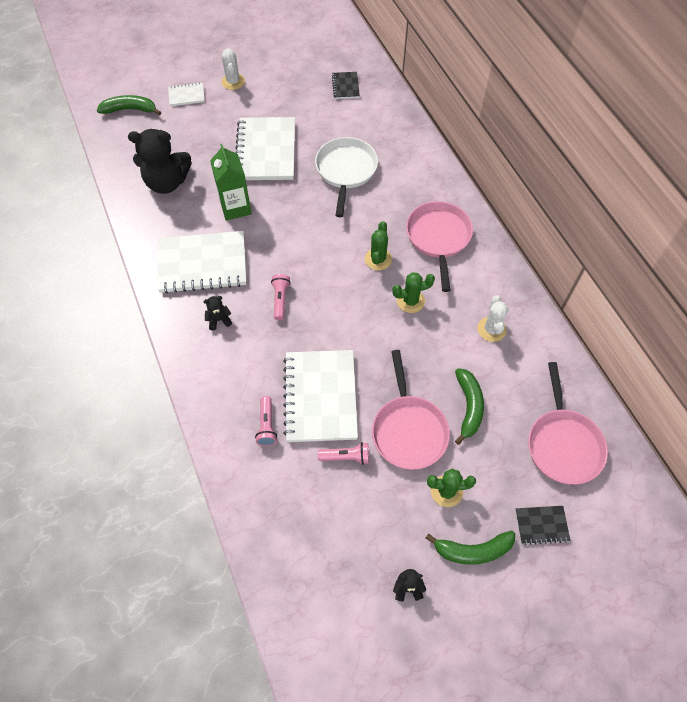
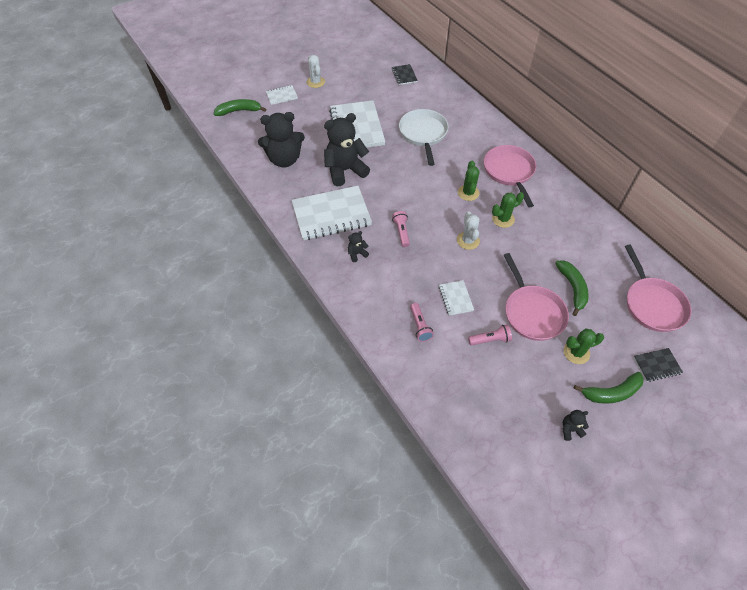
camera: 10 degrees left, 5 degrees down
(235, 207) = (345, 170): green carton -> black teddy bear
(320, 397) = (455, 298): white notebook -> white notebook, size x0.47
(491, 329) = (571, 230): white cactus -> white cactus (468, 240)

